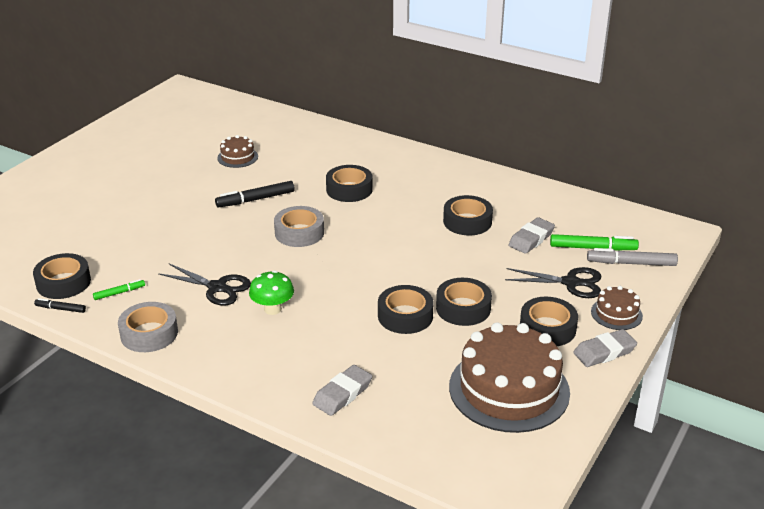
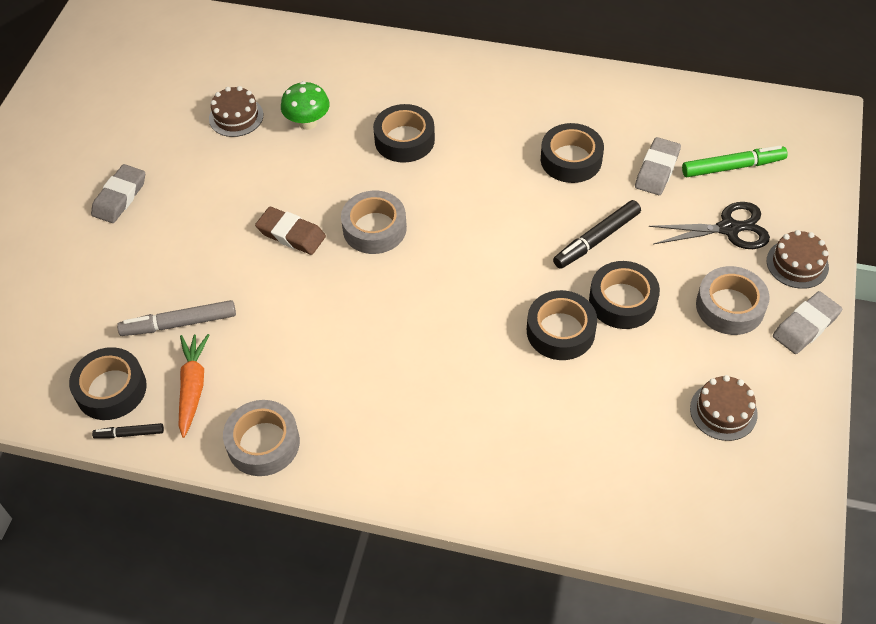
camera: 15 degrees left, 20 degrees up
(119, 293) = (193, 387): green marker -> orange carrot
(217, 287) = (313, 346): black scissors -> none
(238, 225) = (291, 234): none -> brown eraser
(255, 200) = (293, 186): black marker -> black marker (596, 239)
(273, 309) = (398, 363): green mushroom -> green mushroom (308, 123)
(342, 394) = (539, 472): grey eraser -> grey eraser (119, 197)
(509, 389) = (723, 411): brown cake -> brown cake, size x0.46
(547, 328) = (730, 306): black tape -> grey tape
(631, 263) = (784, 181): grey marker -> grey marker (179, 324)

